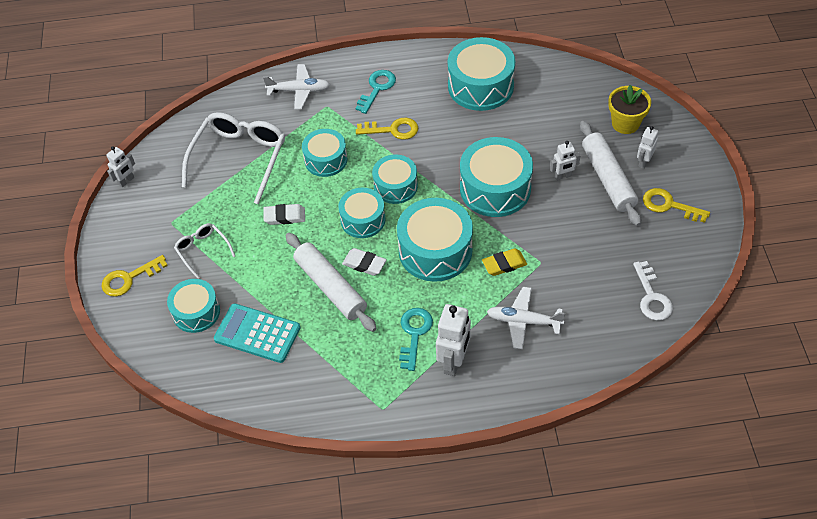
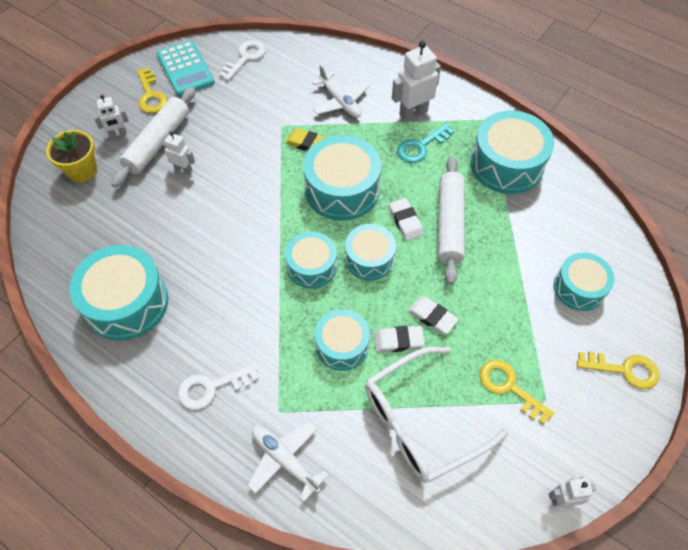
camera: 140 degrees left, 5 degrees up
(203, 251) = (534, 343): white glasses -> none
(257, 333) = (539, 232): turquoise calculator -> turquoise calculator (185, 69)
(293, 187) = (398, 341): none -> white eraser
(377, 88) = (212, 387): turquoise key -> white key
(392, 130) = (252, 325): yellow key -> yellow key (509, 387)
(495, 188) = (241, 200): turquoise drum -> turquoise drum (506, 164)

